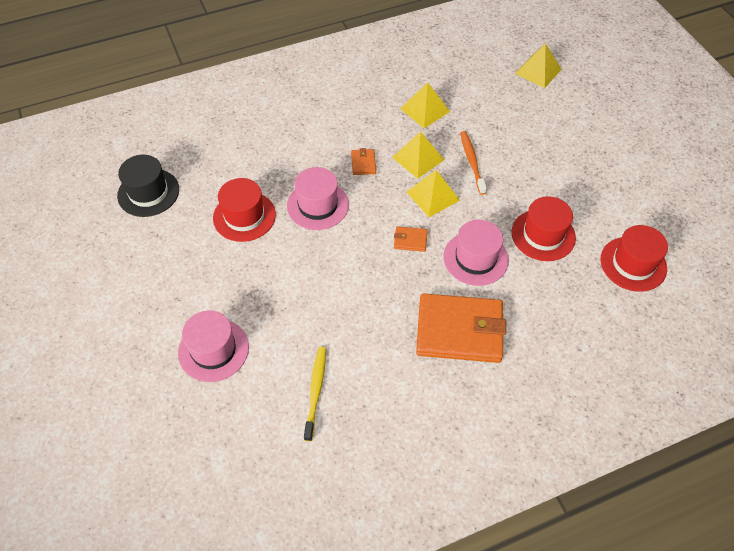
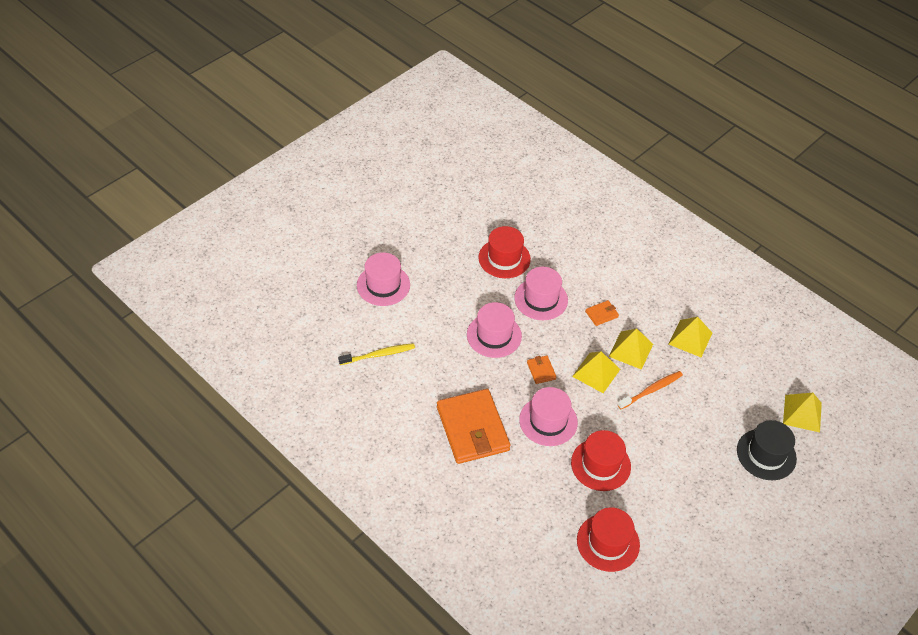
camera: 65 degrees right, 5 degrees down
(148, 192) = (493, 195): black hat -> black hat (766, 454)
(344, 265) = (494, 335): none -> pink hat

